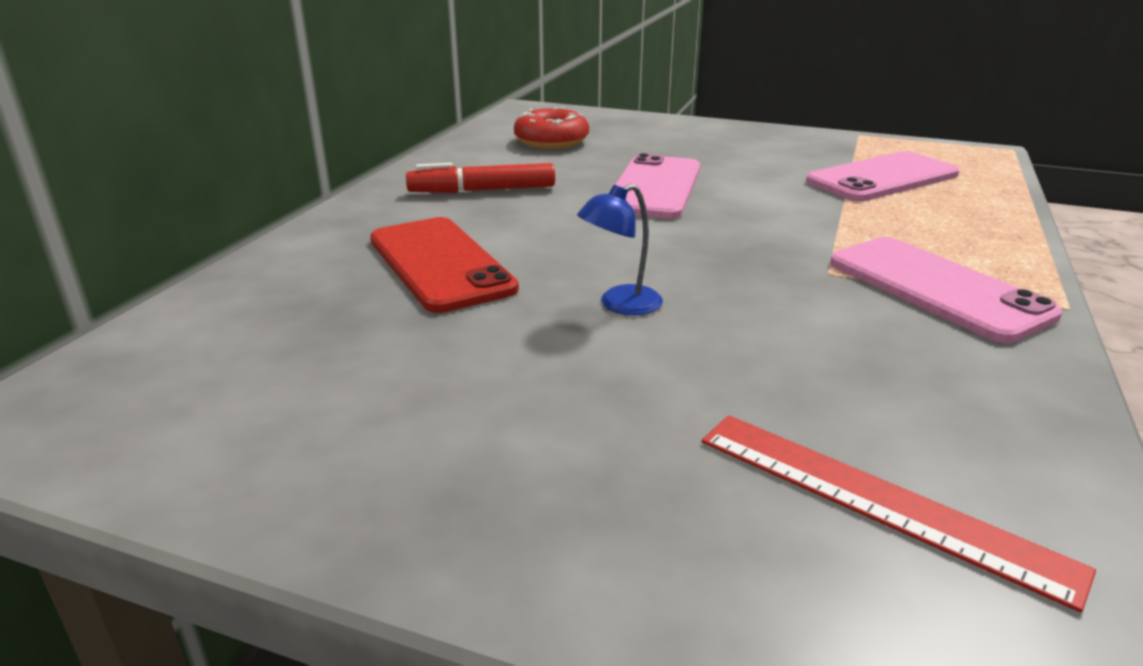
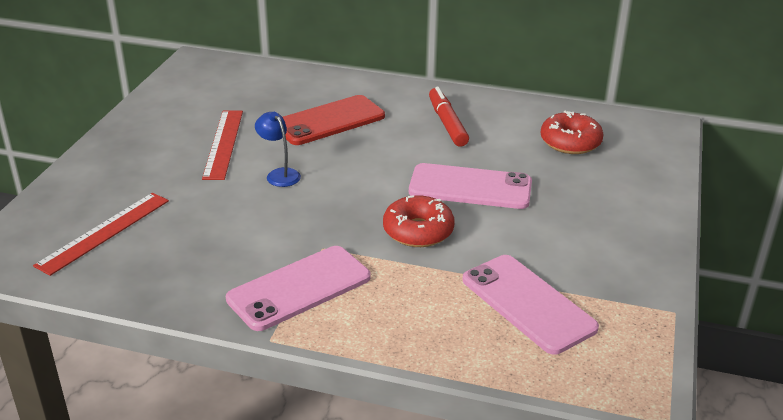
camera: 85 degrees right, 5 degrees up
(494, 362) = (223, 144): none -> red ruler
(764, 217) = (418, 231): none -> red donut

